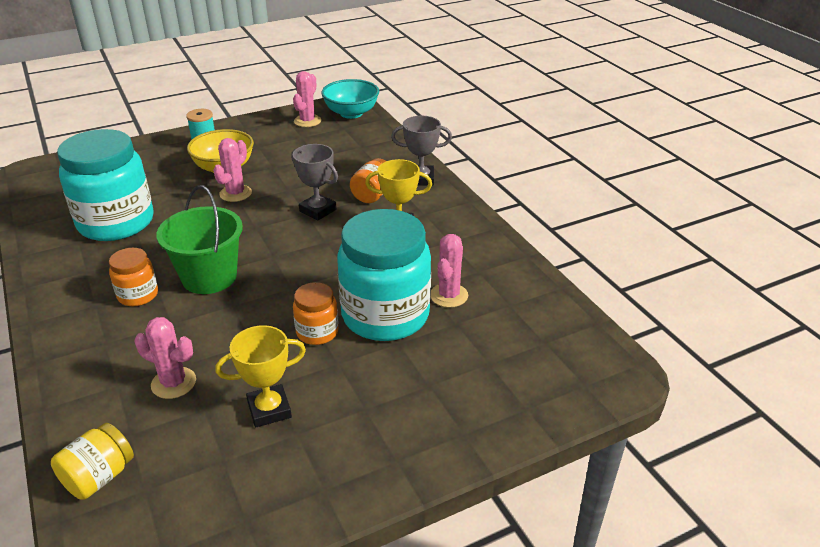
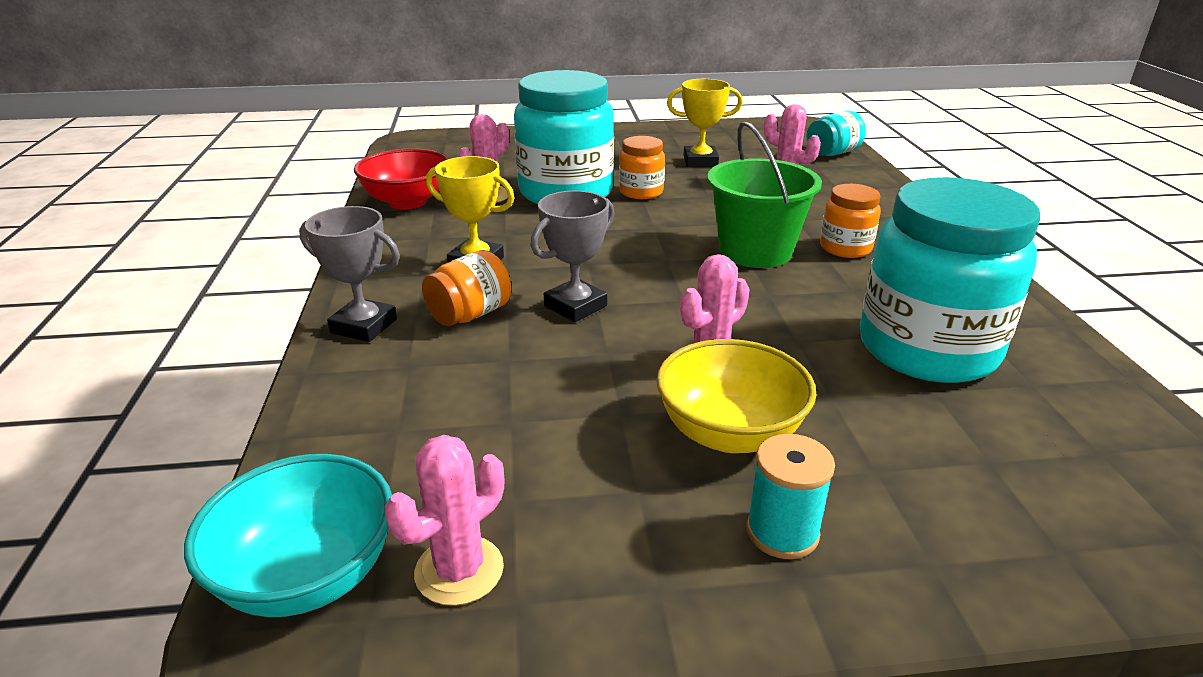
camera: 160 degrees left, 5 degrees down
(99, 477) = (832, 153): yellow jar -> turquoise jar
(318, 210) = (575, 306): grey trophy -> grey trophy turned 75 degrees clockwise
(505, 273) = (407, 202): none -> red bowl

